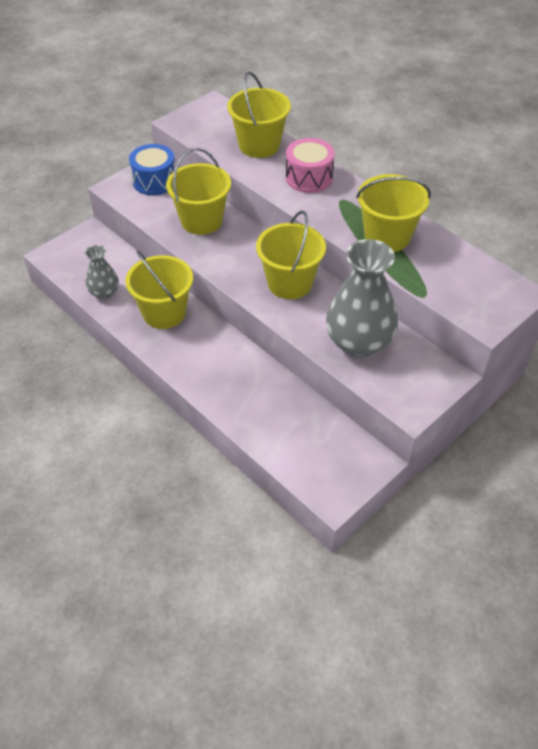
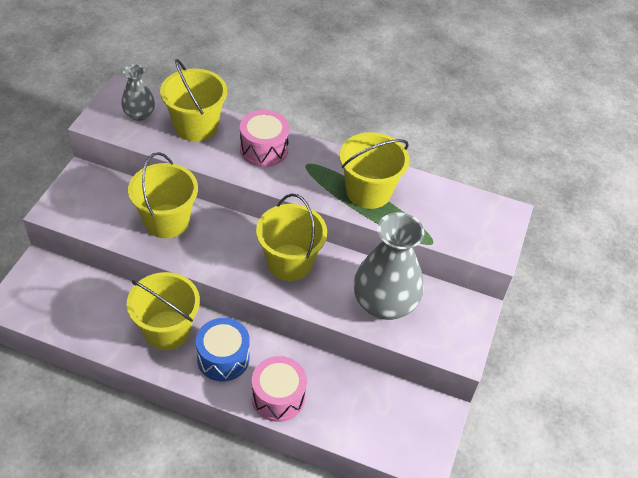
camera: 30 degrees left, 0 degrees up
(104, 293) = (92, 329): grey vase -> grey vase (139, 114)
(154, 181) = (93, 190): blue drum -> blue drum (223, 358)
(228, 396) = (278, 397): none -> pink drum

